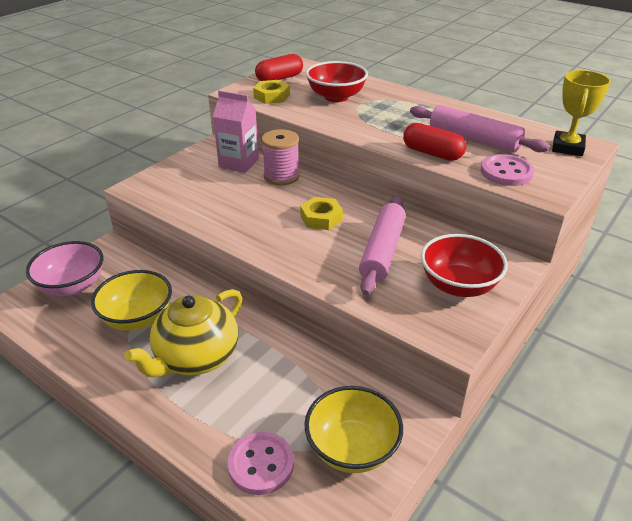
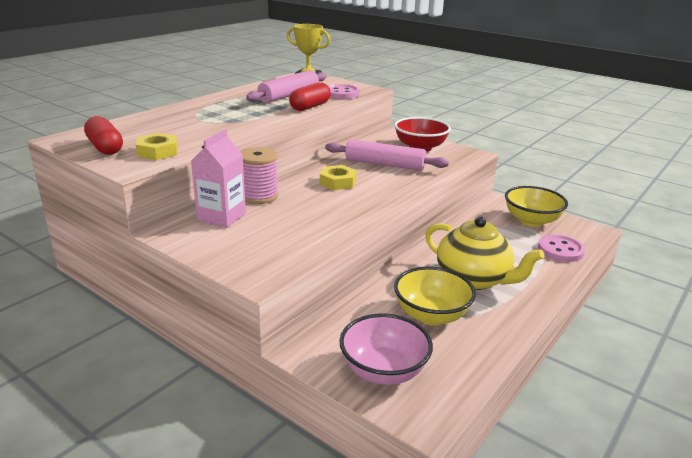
camera: 90 degrees left, 10 degrees down
(336, 97) = (179, 127): red bowl -> none

